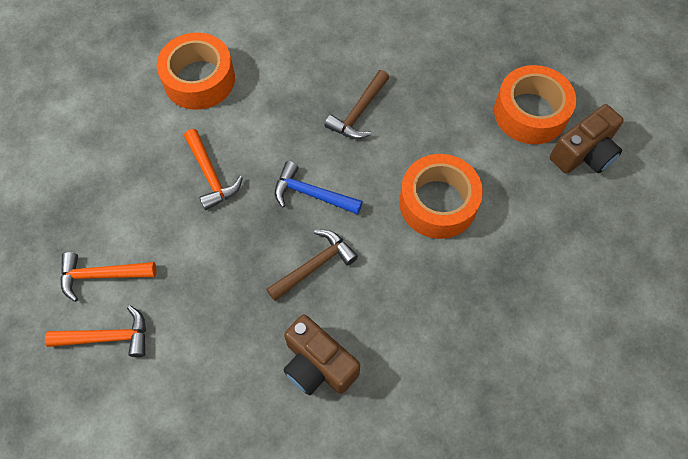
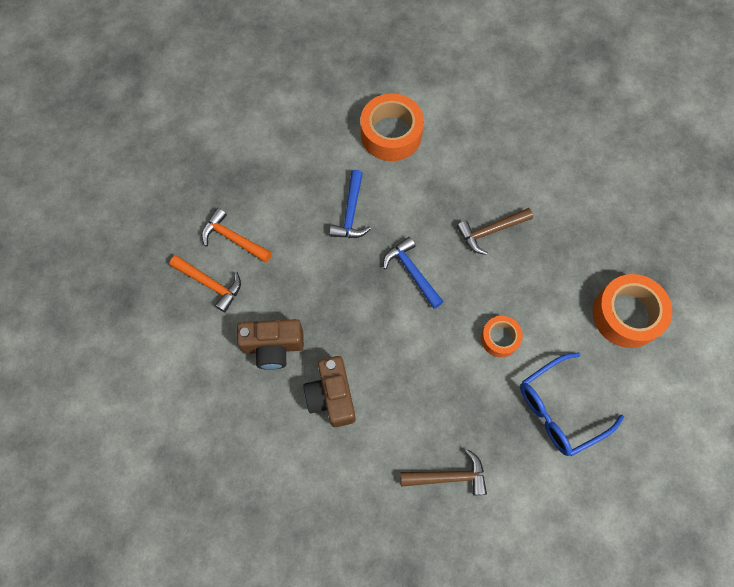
camera: 35 degrees right, 5 degrees up
(210, 175) = (351, 212): orange hammer -> blue hammer
(314, 266) = (377, 326): brown hammer -> brown hammer (448, 476)
(438, 203) = (500, 338): orange tape -> orange tape, size x0.56
(537, 231) = (560, 409): none -> blue glasses
(583, 154) = (645, 375): brown camera -> brown camera (273, 347)

